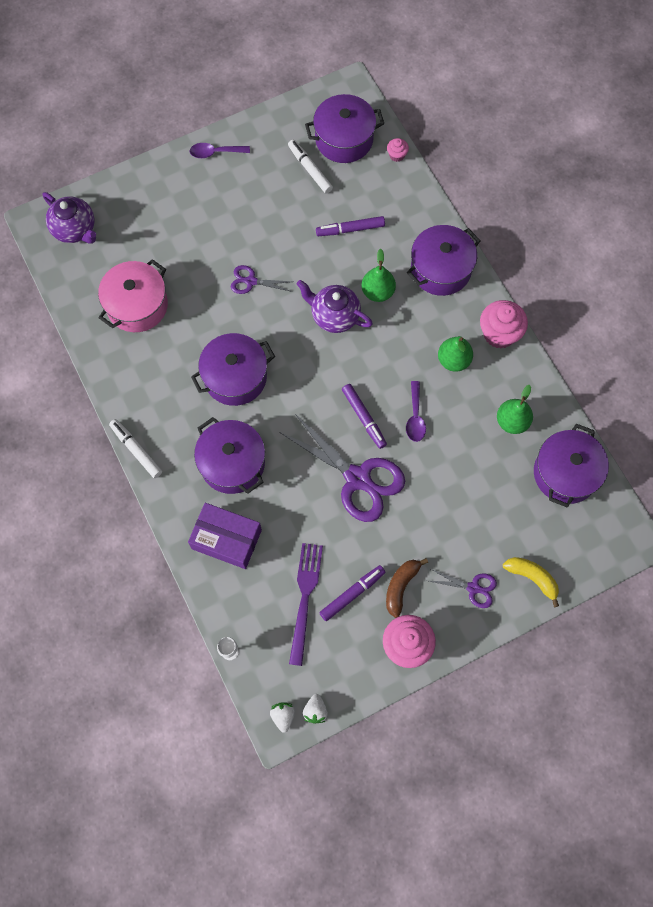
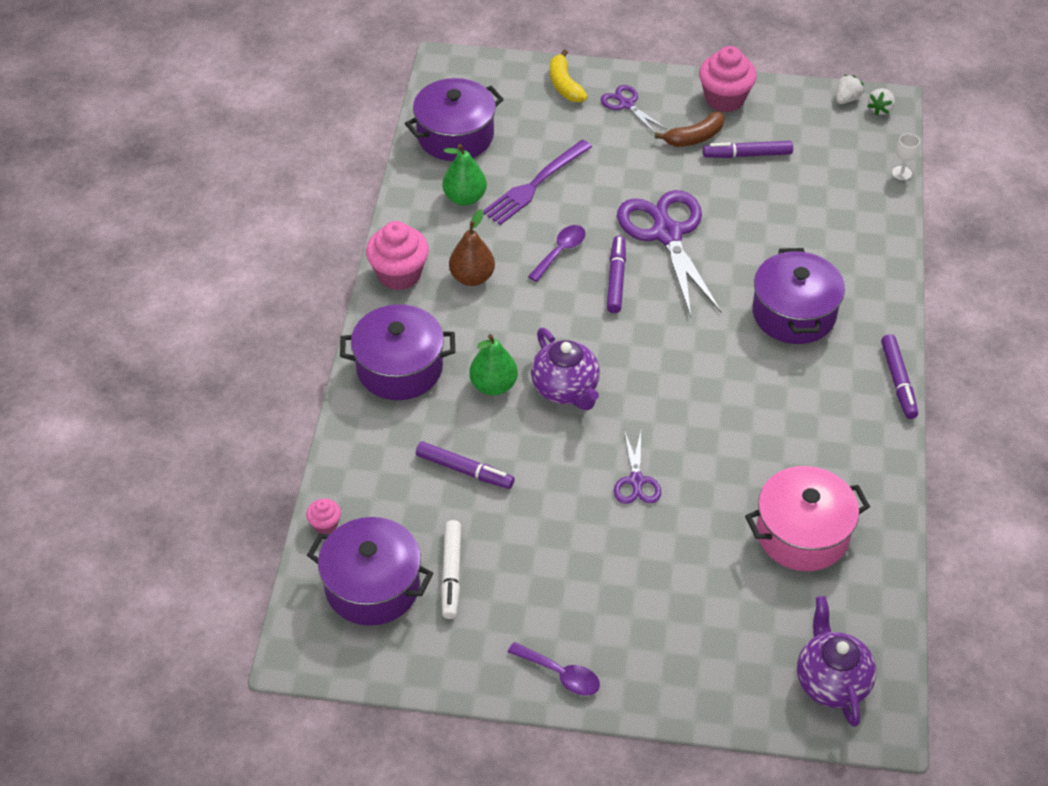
camera: 145 degrees left, 20 degrees down
(136, 450) = (898, 381): white marker -> purple marker
(226, 539) = (846, 255): purple box -> none
(235, 377) = (731, 391): purple pot -> none
(251, 281) = (636, 481): purple scissors -> purple scissors turned 45 degrees clockwise
(305, 598) = (797, 174): purple fork -> purple fork (535, 185)
(453, 360) = (472, 277): green pear -> brown pear

